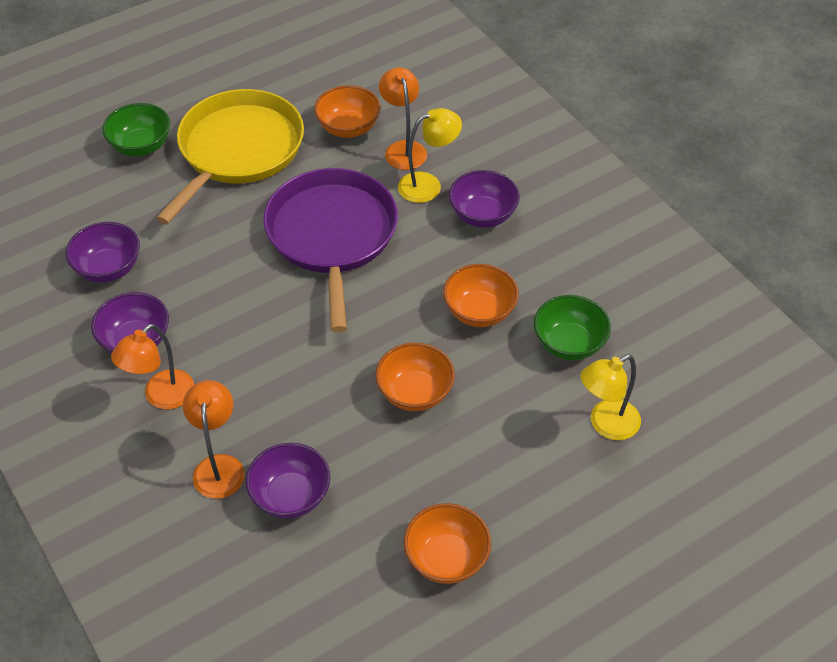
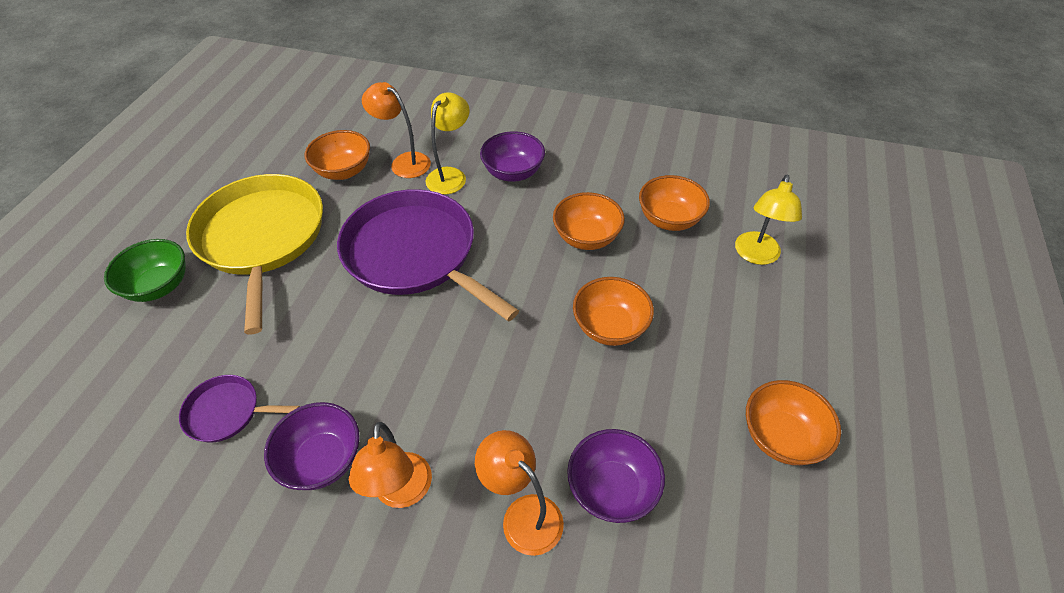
camera: 40 degrees left, 0 degrees up
(108, 268) = (227, 412): purple bowl -> purple pan
(569, 344) = (669, 219): green bowl -> orange bowl

